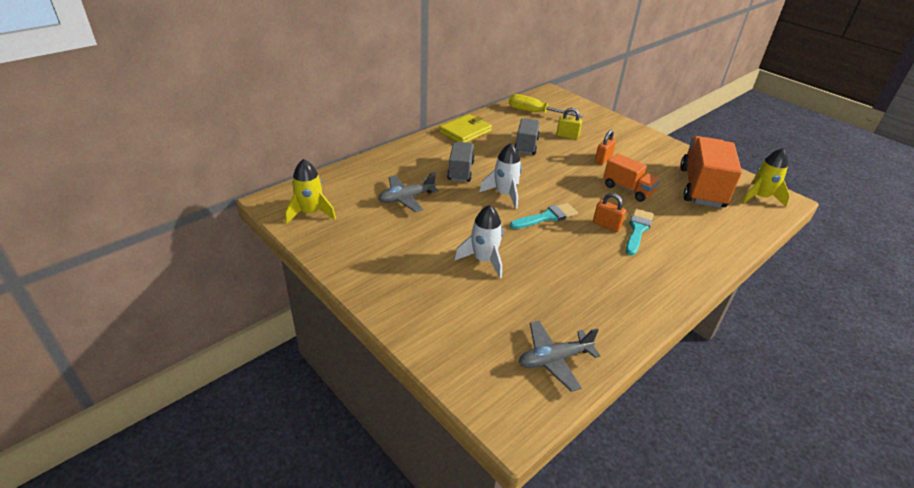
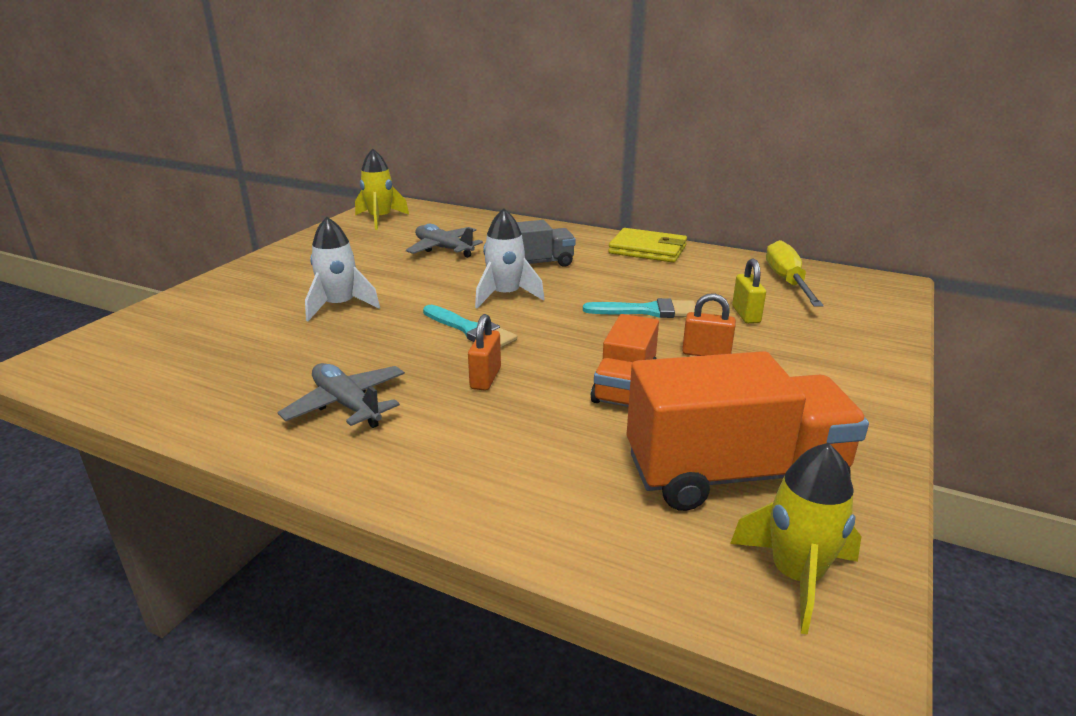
camera: 70 degrees right, 10 degrees down
(526, 145) = (664, 290): grey truck -> none
(554, 359) = (148, 374): grey plane -> grey plane (347, 405)
(637, 230) = (494, 408): turquoise brush -> turquoise brush (648, 311)

